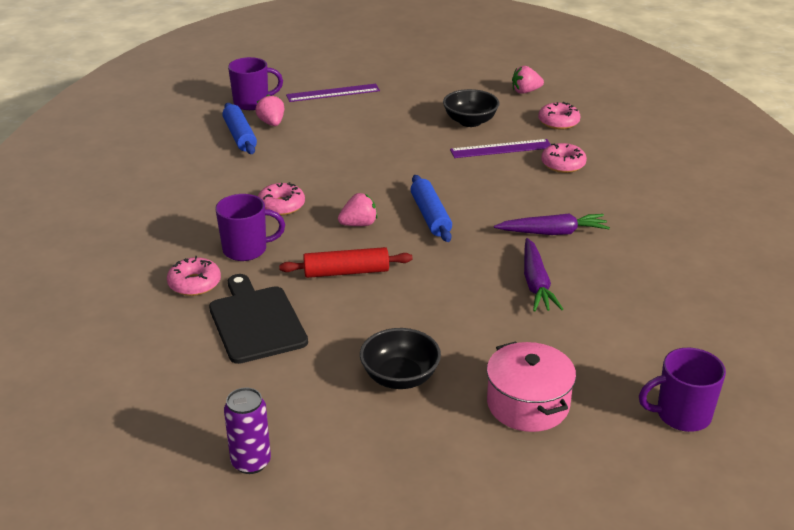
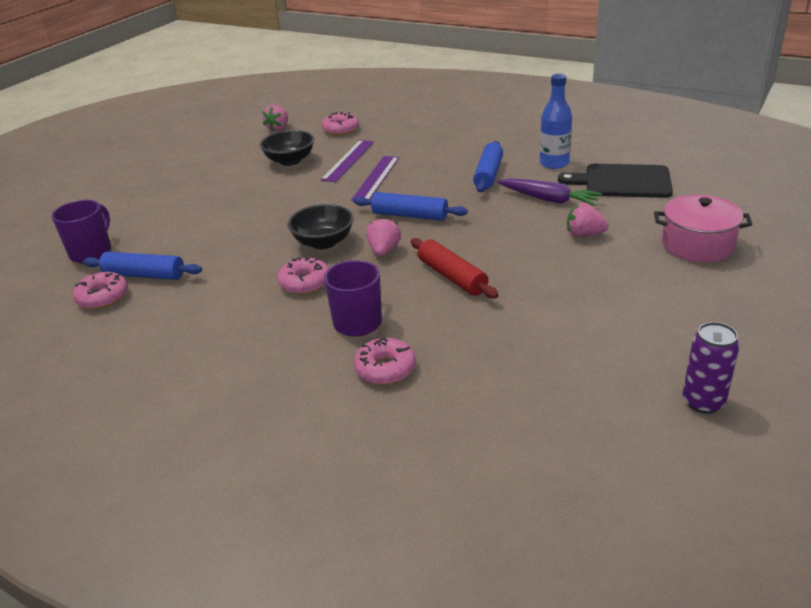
camera: 55 degrees left, 0 degrees up
(256, 321) = (485, 346): black cutting board -> black cutting board (622, 182)
(272, 123) = (148, 251): pink strawberry -> pink strawberry (584, 235)
(333, 93) = (145, 206): purple ruler -> purple ruler (376, 178)
(346, 272) = (452, 276): red rolling pin -> red rolling pin turned 60 degrees counterclockwise
(400, 377) = (627, 290): black bowl -> black bowl (323, 242)
(553, 232) = (488, 174): purple carrot -> blue rolling pin
(563, 164) = (401, 145): pink donut -> pink donut (103, 297)
(620, 265) = (554, 163): none -> blue bottle
(681, 415) = (742, 194): purple mug -> none

